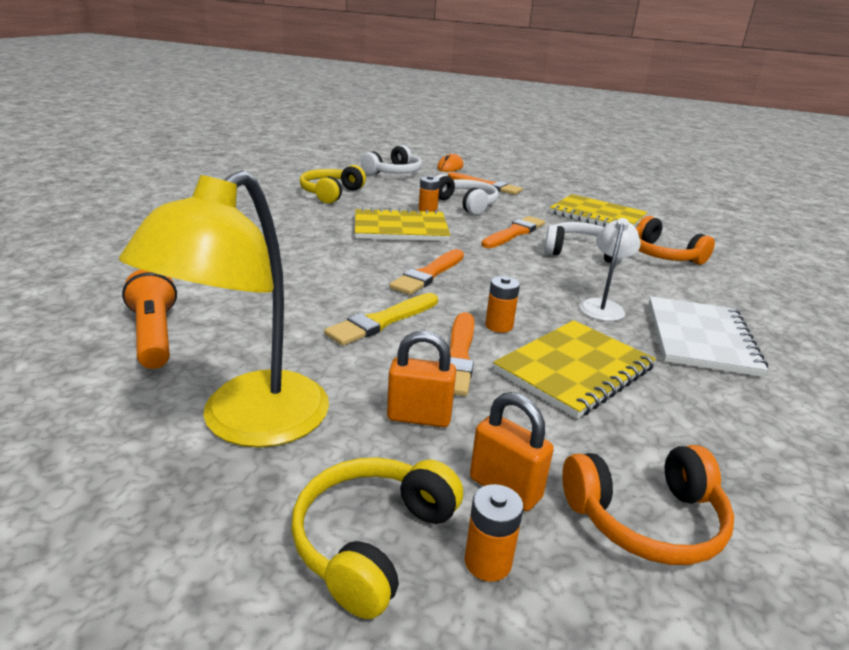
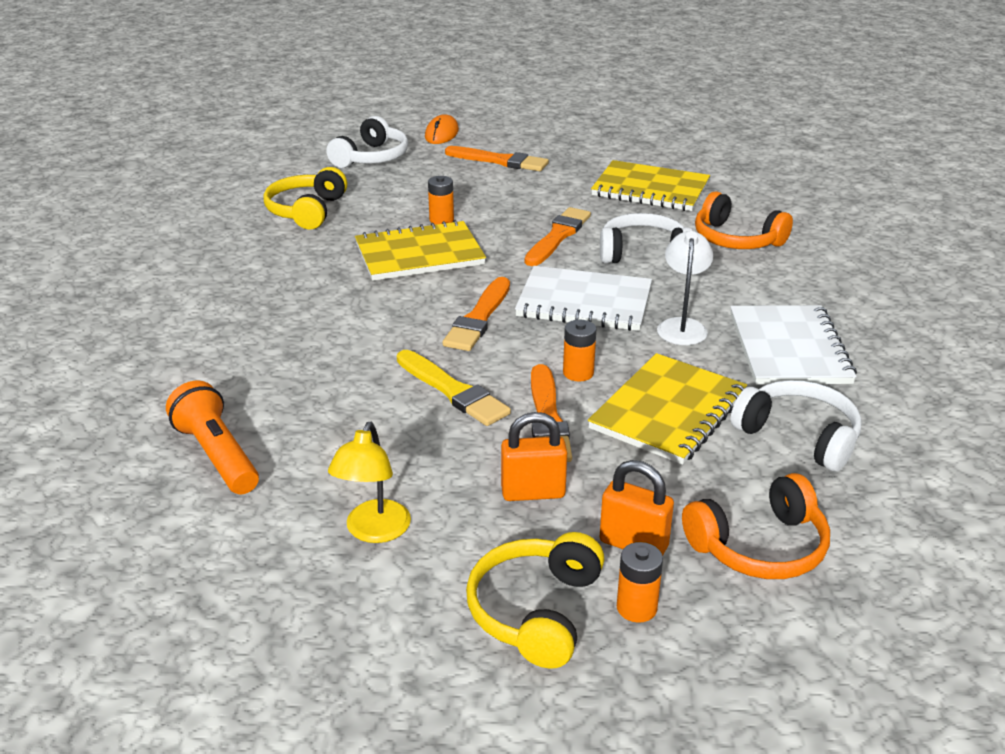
camera: 10 degrees left, 5 degrees up
(249, 424) = (374, 531): yellow lamp -> yellow lamp, size x0.52
(382, 321) = (452, 391): yellow brush -> yellow brush turned 75 degrees counterclockwise
(466, 204) = (485, 198): white headphones -> white headphones (799, 436)
(521, 277) = (584, 302): none -> white notebook

